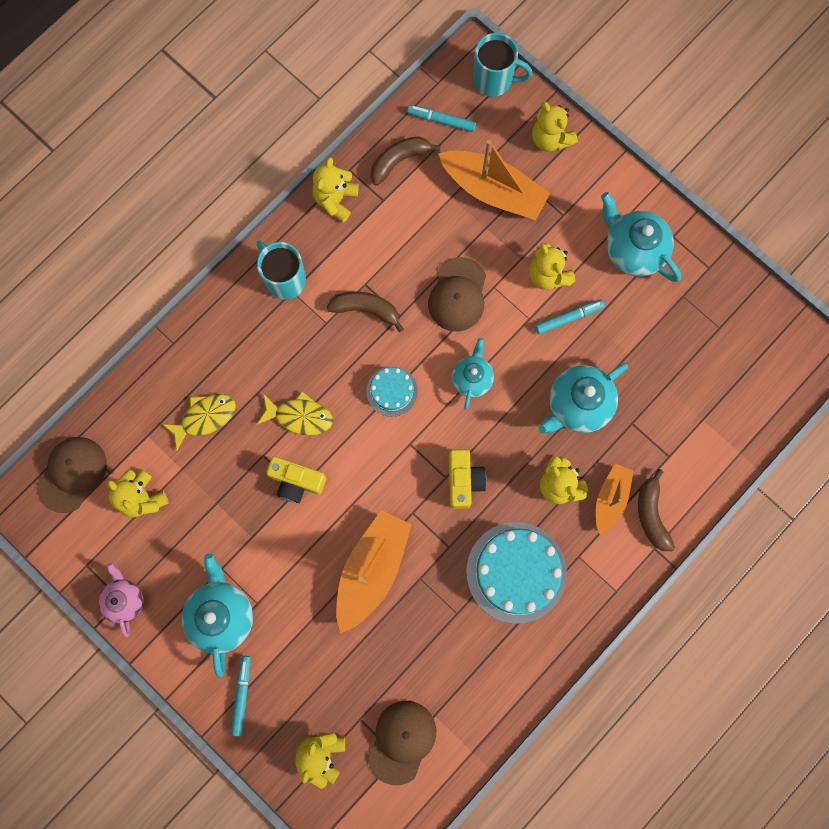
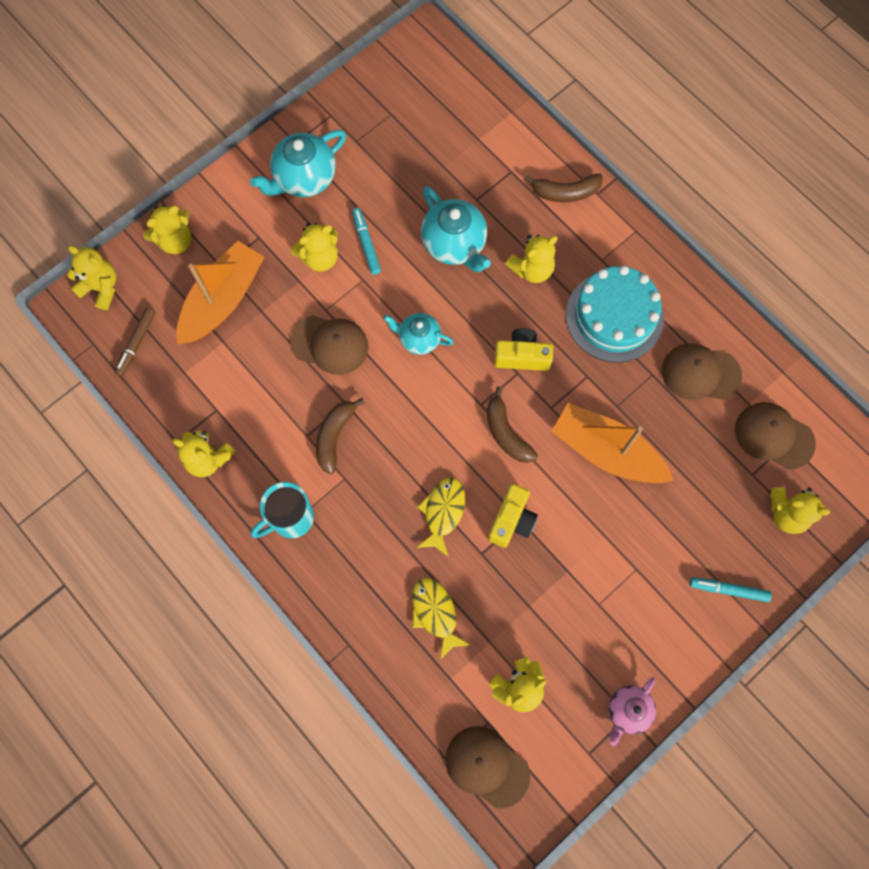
camera: 85 degrees left, 5 degrees down
(125, 600) = (628, 711): pink teapot -> pink teapot turned 45 degrees counterclockwise
(221, 615) = (647, 606): turquoise teapot -> none
(392, 391) = (424, 417): turquoise cake -> none
(399, 161) = (174, 390): brown banana -> brown banana (506, 433)
(441, 120) = (136, 343): turquoise marker -> brown marker
(462, 664) = (700, 373): none -> brown cap
(494, 80) = (101, 288): turquoise mug -> yellow teddy bear
(610, 499) = (548, 226): orange boat -> none

